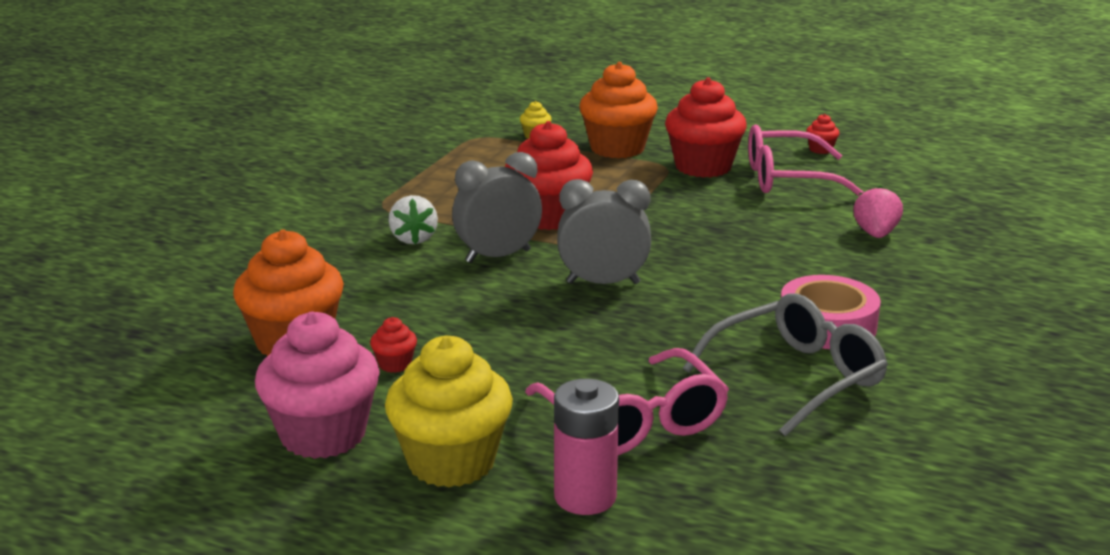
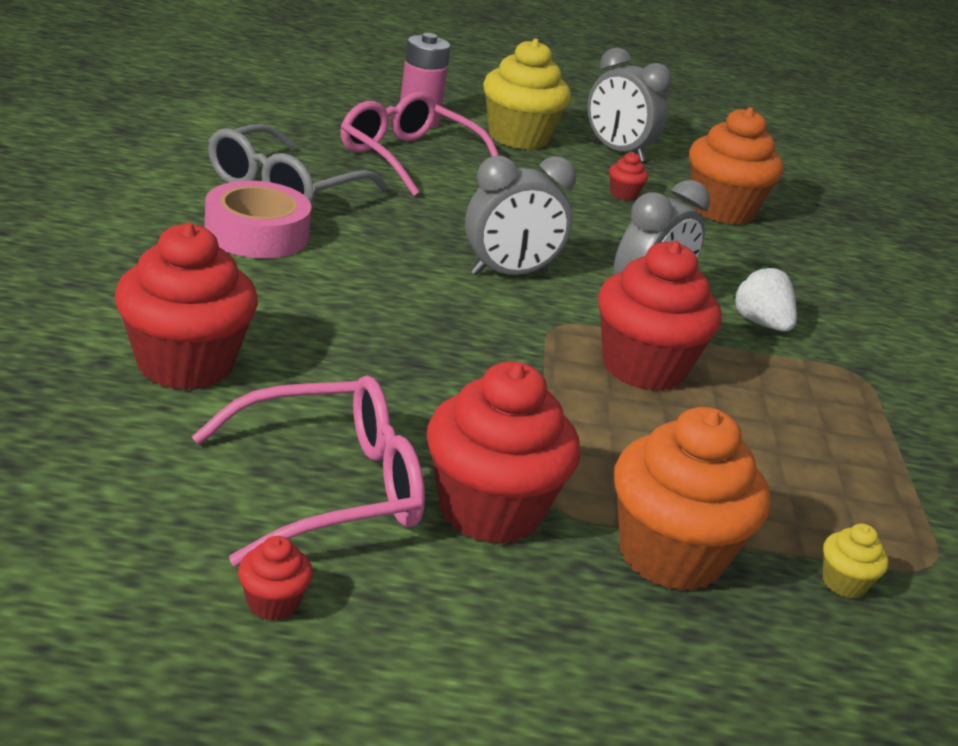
camera: 155 degrees right, 5 degrees up
(323, 435) = (617, 151): pink cupcake -> grey clock
(875, 234) = (185, 364): pink strawberry -> red cupcake

